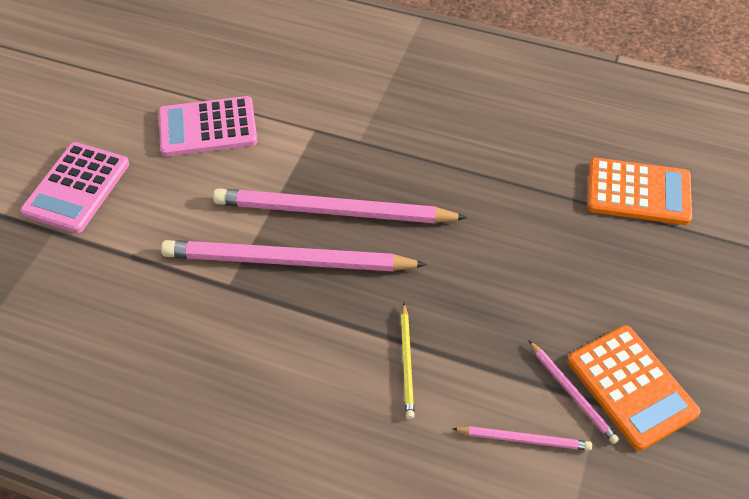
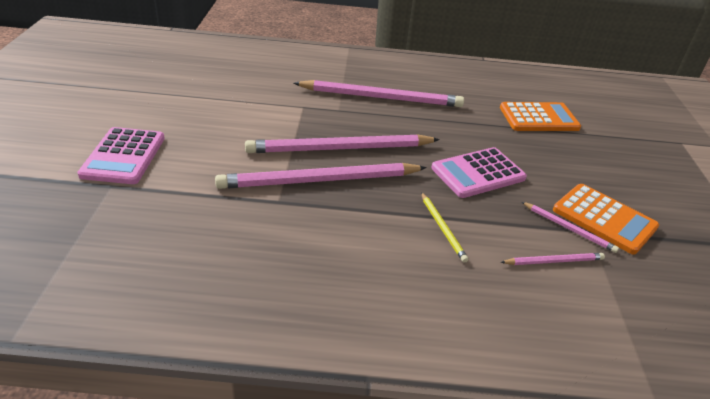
camera: 20 degrees left, 15 degrees down
(208, 128) = (221, 112): pink calculator -> pink calculator (478, 173)
(426, 125) = (381, 97): none -> pink pencil

